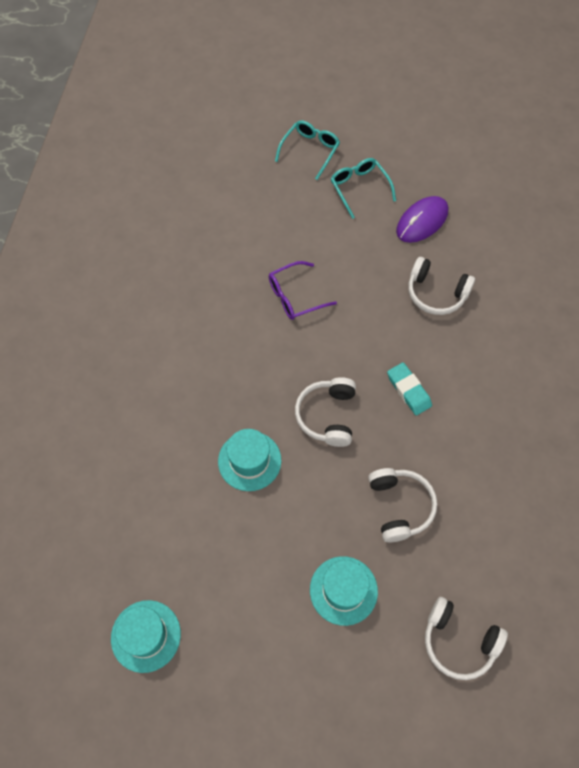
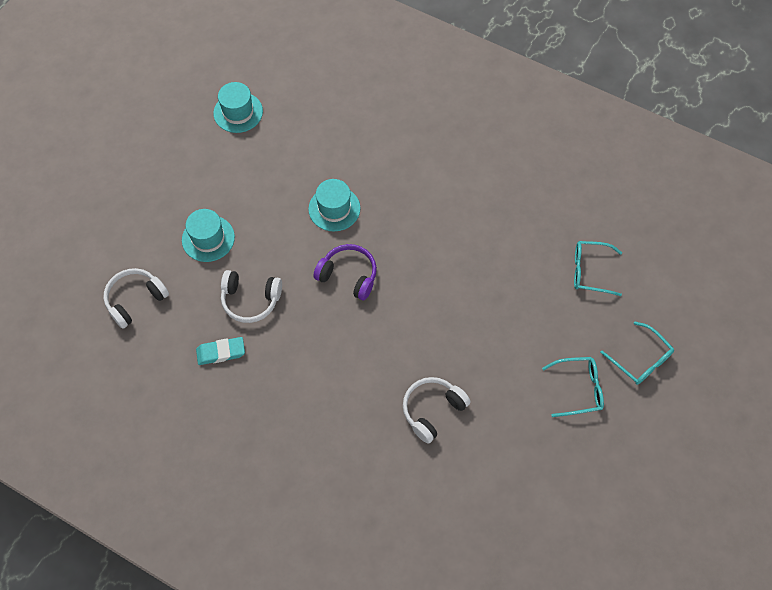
camera: 110 degrees right, 0 degrees up
(235, 206) = (590, 271): none -> turquoise glasses
(295, 296) = (472, 289): purple glasses -> none
(327, 416) = (348, 275): white headphones -> purple headphones
(408, 390) = (345, 346): turquoise eraser -> turquoise eraser (221, 352)
(422, 221) = (519, 432): purple mouse -> none

